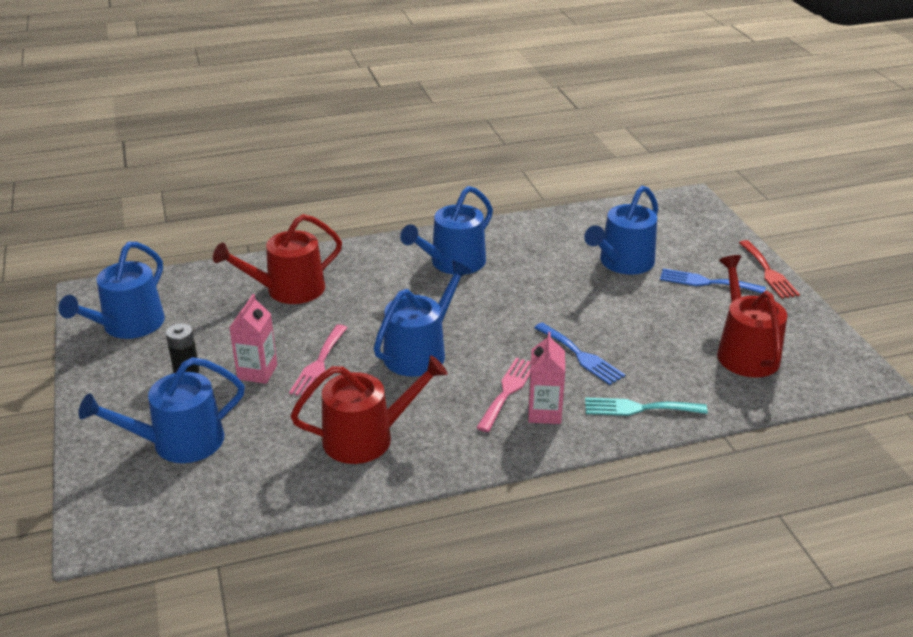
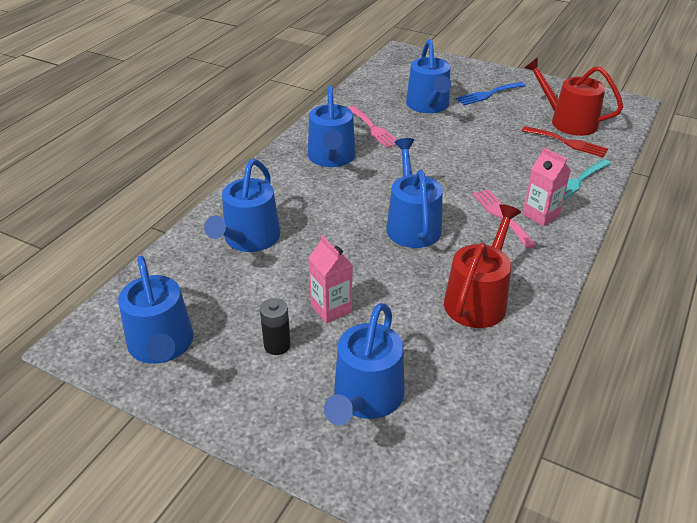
camera: 45 degrees left, 5 degrees up
(288, 290) = (249, 239): red watering can -> blue watering can
(319, 364) = (363, 274): pink fork -> pink fork (373, 129)
(581, 356) = (501, 171): blue fork -> none
(768, 272) = (506, 74): red fork -> red fork (567, 142)

